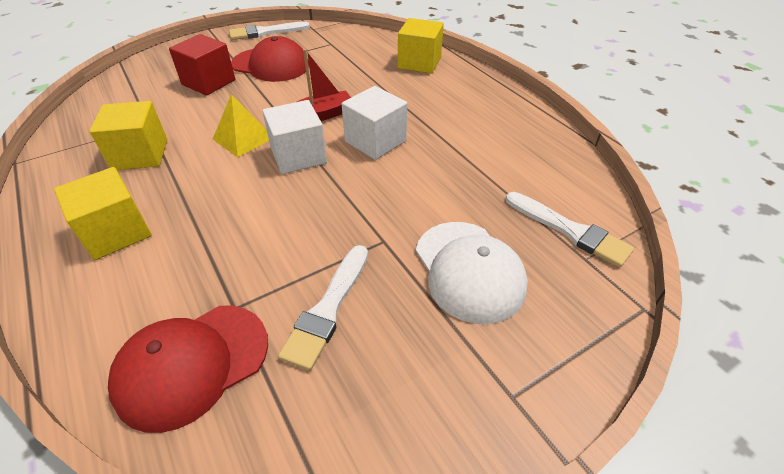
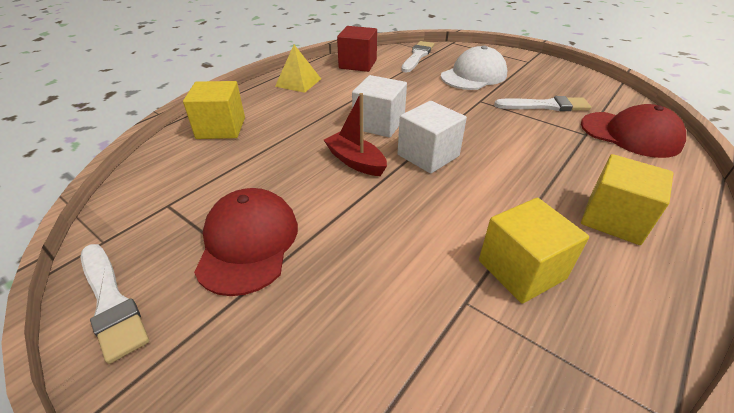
camera: 110 degrees left, 5 degrees down
(208, 82) = (324, 293): red cube -> red cube (358, 64)
(243, 138) = (429, 198): yellow pyramid -> yellow pyramid (298, 82)

